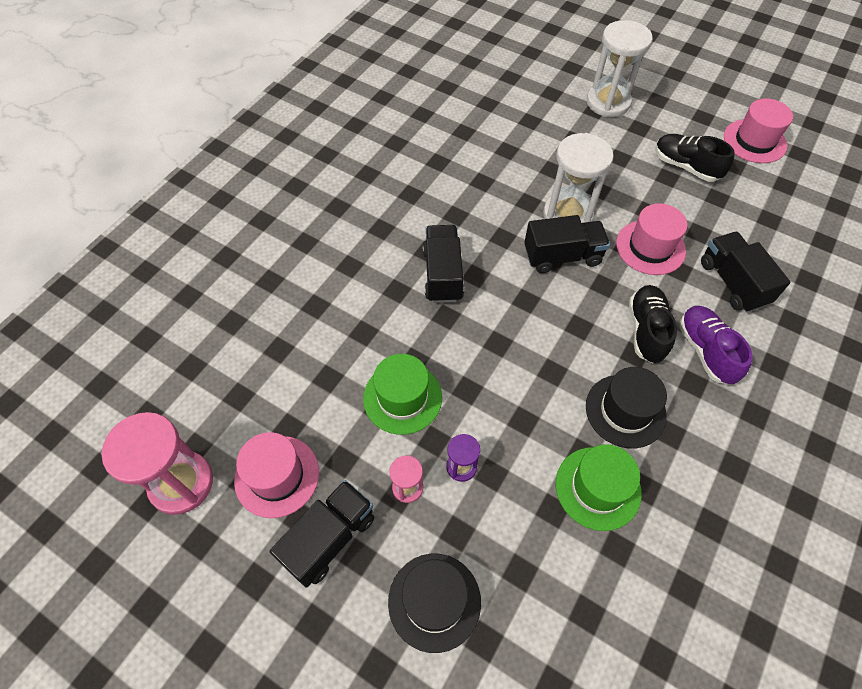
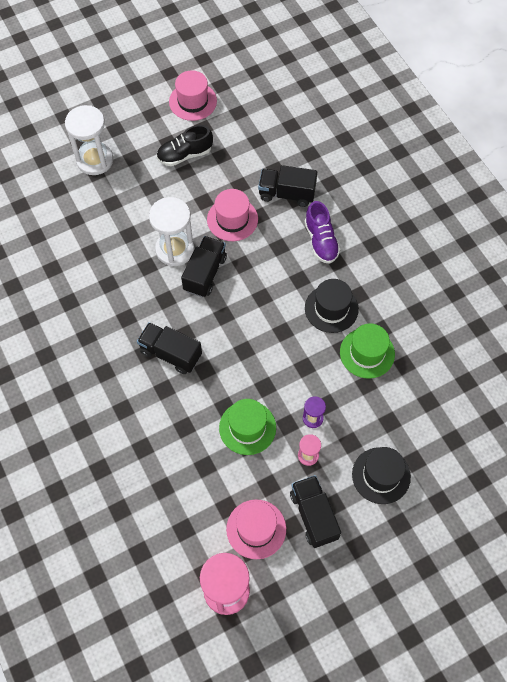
camera: 60 degrees left, 5 degrees up
(646, 330) = (288, 262): black shoe -> none
(705, 351) = (321, 241): purple shoe -> purple shoe turned 120 degrees counterclockwise

